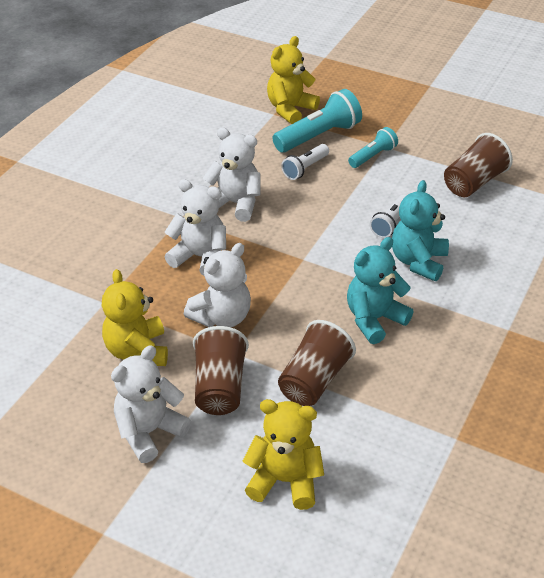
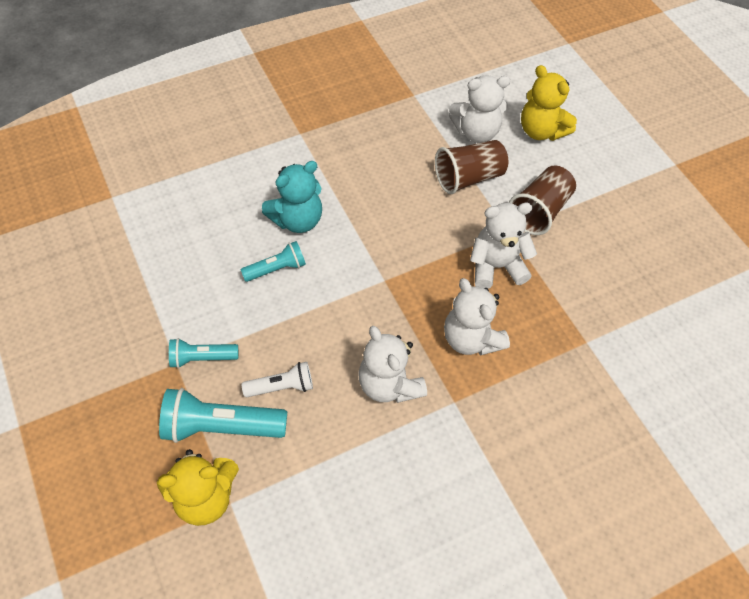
camera: 145 degrees left, 15 degrees up
(137, 351) = (584, 276): yellow teddy bear -> none
(149, 432) = (611, 208): white teddy bear -> white teddy bear (476, 132)
(374, 319) = (383, 195): turquoise teddy bear -> none
(390, 223) = (276, 269): white flashlight -> turquoise flashlight
(473, 182) = (157, 265): brown cup -> none

